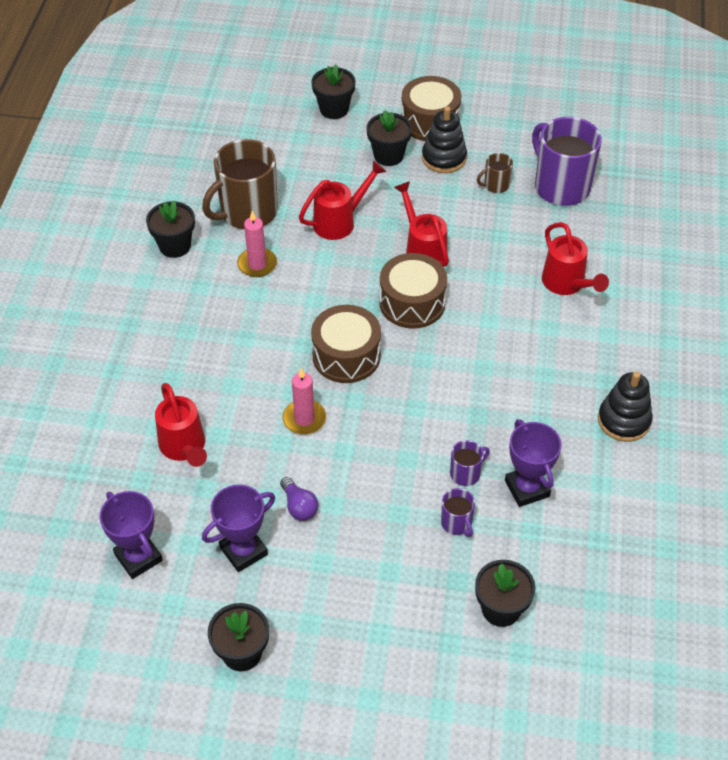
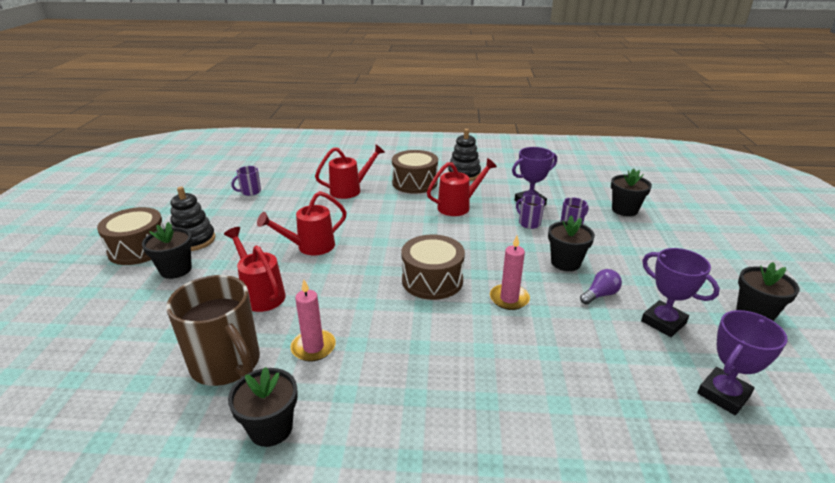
camera: 95 degrees left, 20 degrees down
(184, 447) = (575, 377): red watering can -> red watering can (458, 206)
(334, 109) = (79, 309): black flower pot -> black flower pot (565, 262)
(412, 303) = (369, 250): brown drum -> brown drum (415, 183)
(495, 185) = (239, 216): brown mug -> none
(560, 186) = (250, 192): purple mug -> purple mug, size x0.46

